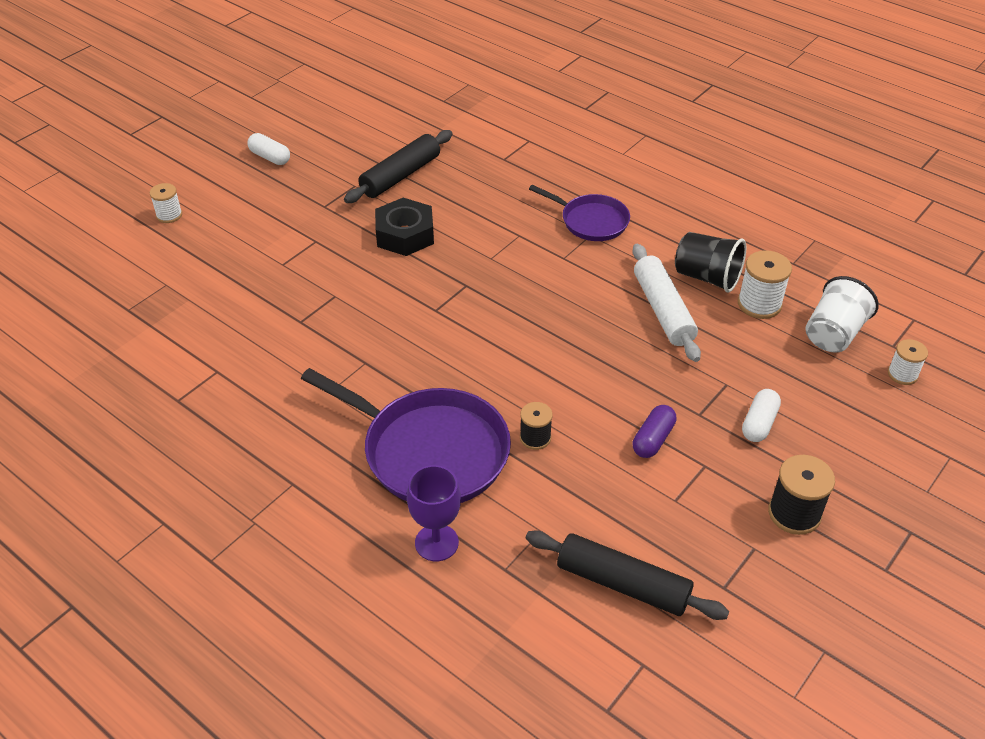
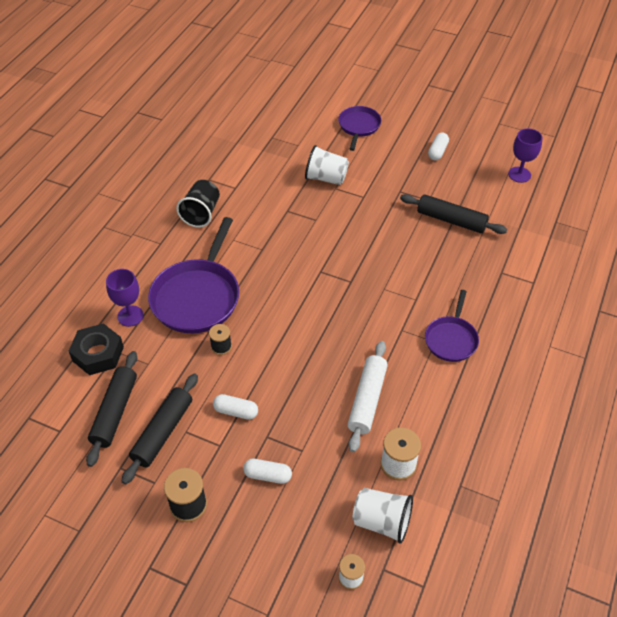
camera: 75 degrees right, 5 degrees up
(169, 215) = (359, 126): white spool -> purple pan
(257, 269) = (326, 178): none -> white cup
(352, 105) = (519, 174): none -> purple goblet
(405, 235) = (388, 238): black nut -> black nut (98, 354)
(653, 439) = (236, 411): purple capsule -> white capsule
(663, 310) = (367, 400): white rolling pin -> white rolling pin turned 45 degrees counterclockwise
(671, 527) = (162, 432): none -> black rolling pin
(707, 277) = (416, 424): black cup -> black cup (201, 213)

